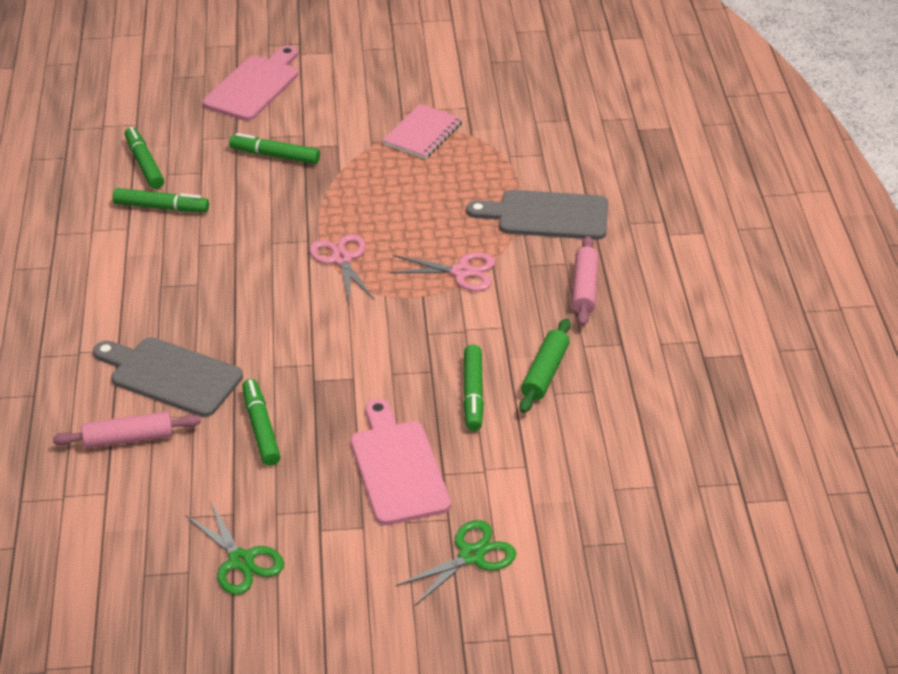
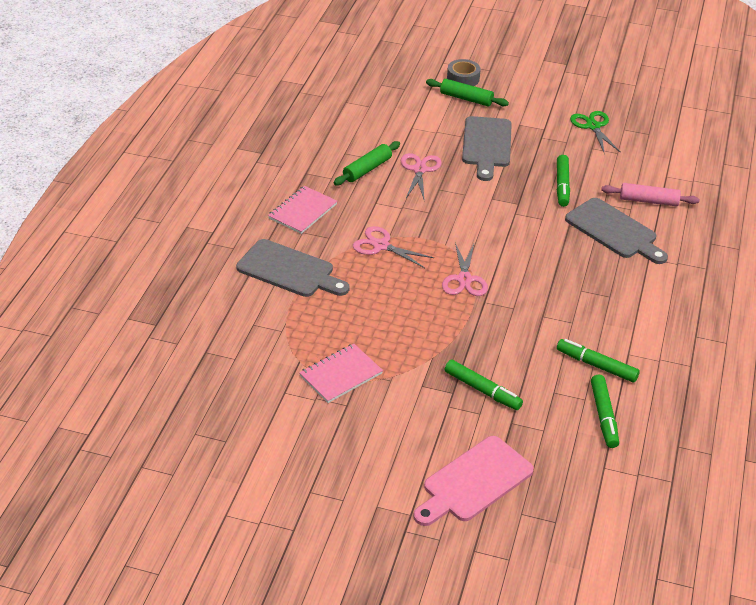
camera: 160 degrees left, 0 degrees up
(398, 467) = (486, 145): pink cutting board -> grey cutting board
(471, 555) = (466, 98): green scissors -> green rolling pin
(473, 394) = (419, 170): green marker -> pink scissors
(498, 602) = (463, 78): none -> grey tape
(584, 288) = (302, 211): pink rolling pin -> pink notebook

